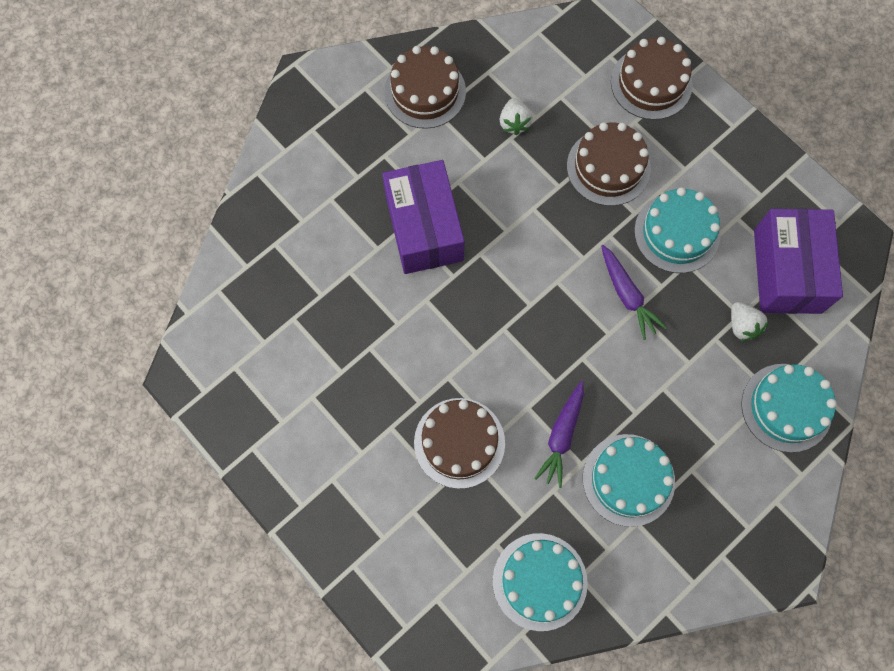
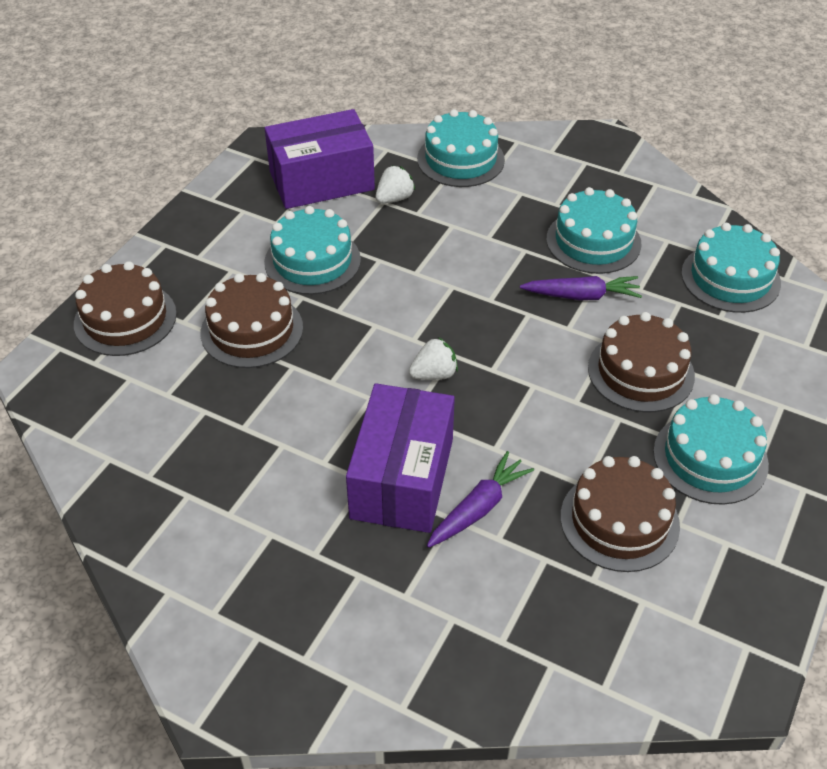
camera: 110 degrees left, 25 degrees down
(356, 451) = (710, 458): none -> turquoise cake
(424, 228) = (402, 478): purple box -> purple box turned 45 degrees counterclockwise
(425, 91) = (199, 538): brown cake -> brown cake (619, 521)
(514, 123) = (219, 429): white strawberry -> white strawberry (434, 374)
(627, 295) = (402, 282): purple carrot -> purple carrot (478, 508)

